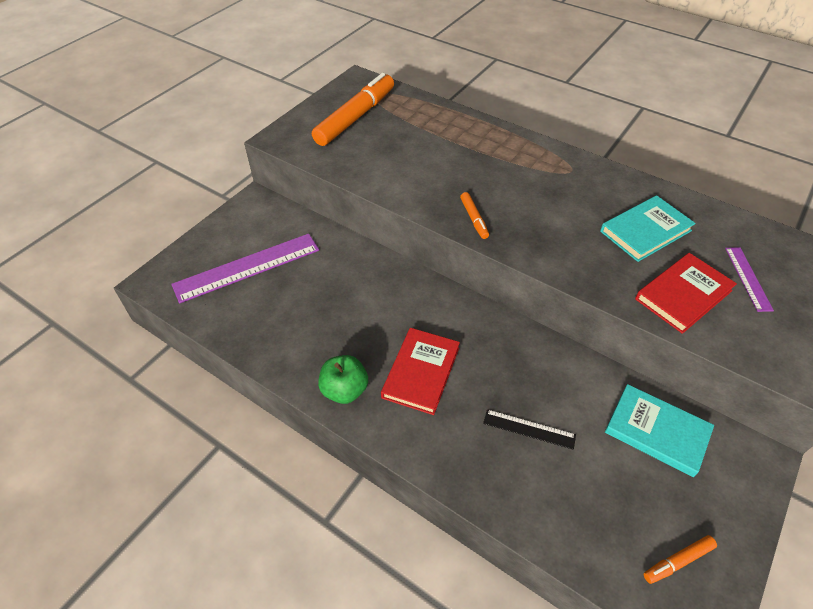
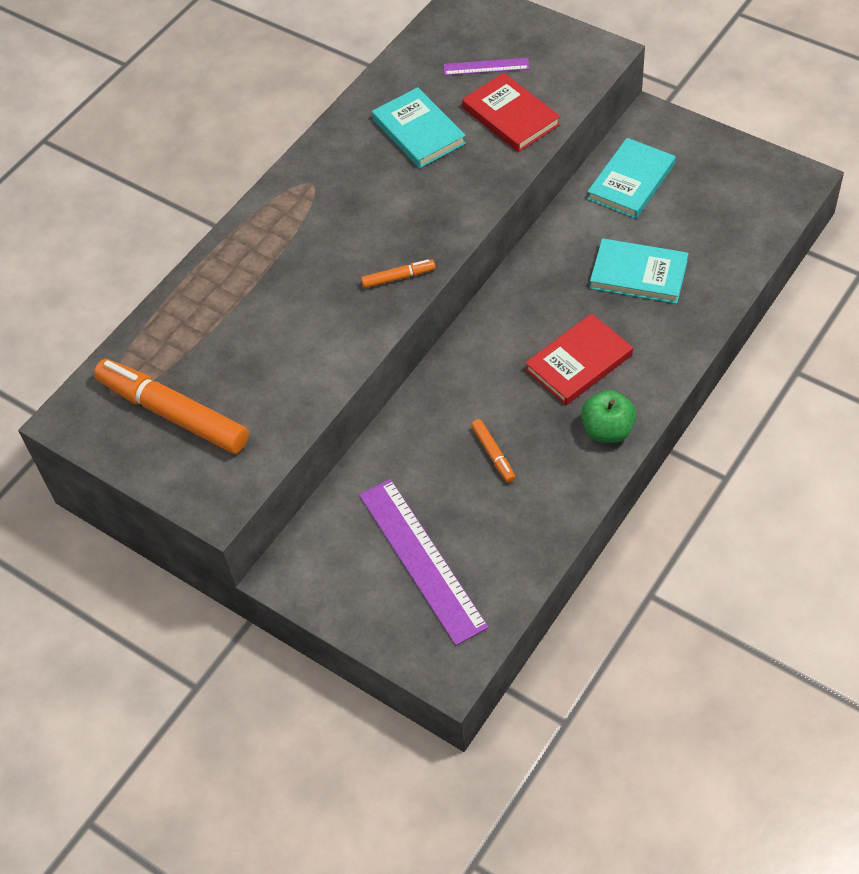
camera: 85 degrees left, 5 degrees up
(421, 372) = (578, 362): red book -> red book turned 60 degrees counterclockwise
(529, 429) = (638, 274): black ruler -> turquoise book
(677, 561) = (751, 186): orange marker -> orange marker (493, 454)

